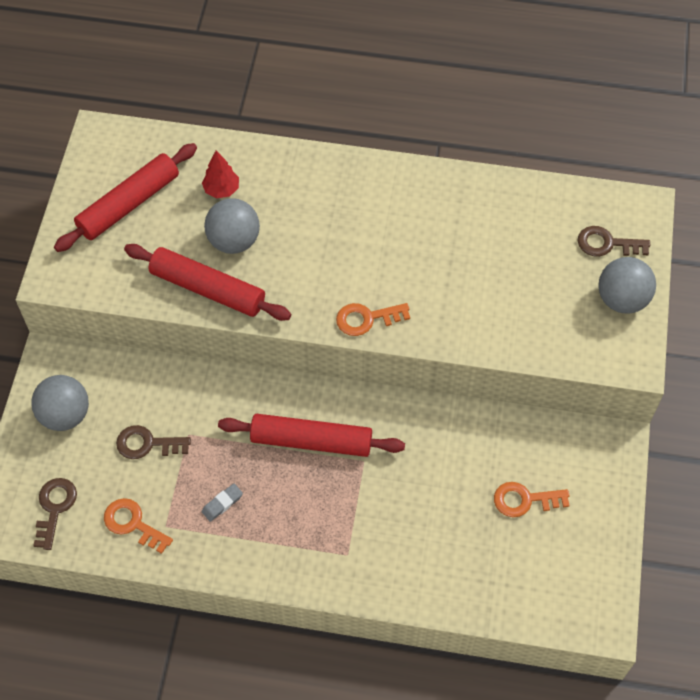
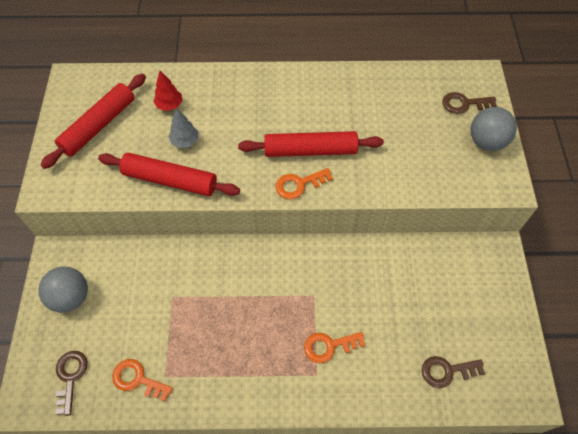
camera: 10 degrees left, 0 degrees up
(147, 444) = (140, 310): brown key -> brown key (447, 371)
(222, 503) = (208, 349): grey eraser -> none
(234, 241) = (185, 141): grey ball -> grey tree
(311, 441) = (270, 286): red rolling pin -> red rolling pin (310, 150)
(525, 500) = (444, 305): orange key -> orange key (329, 346)

